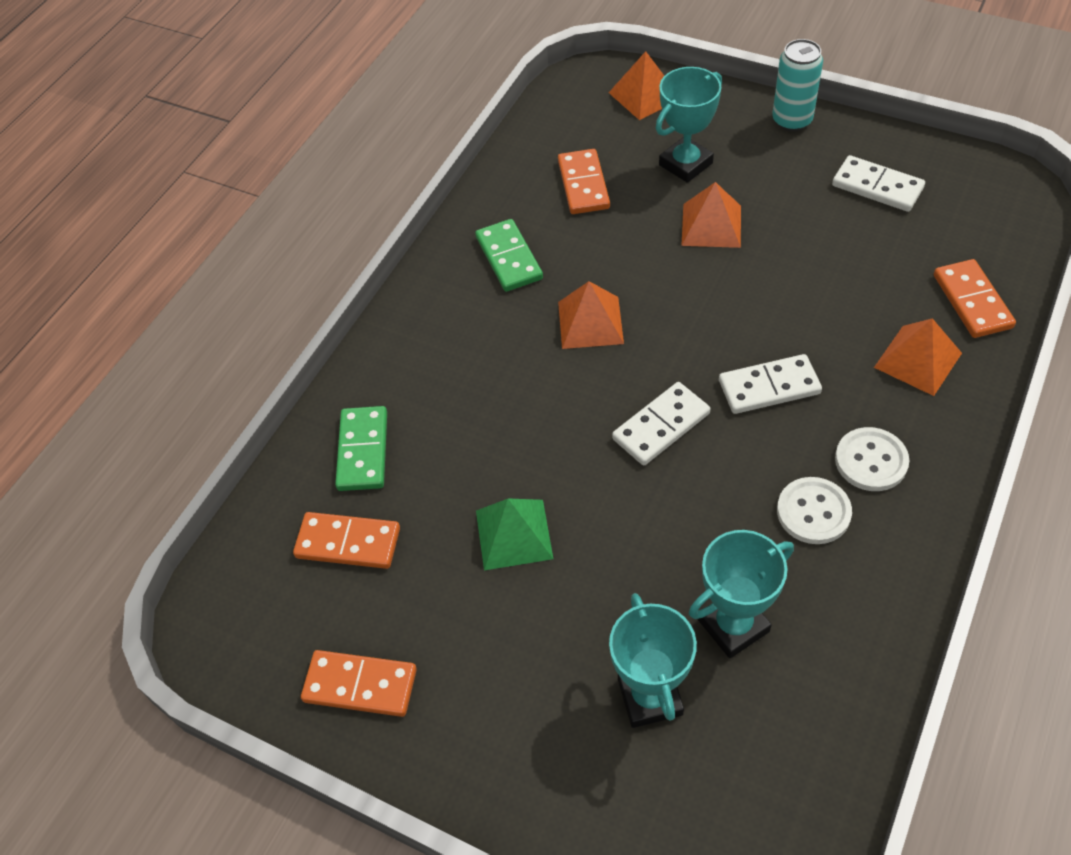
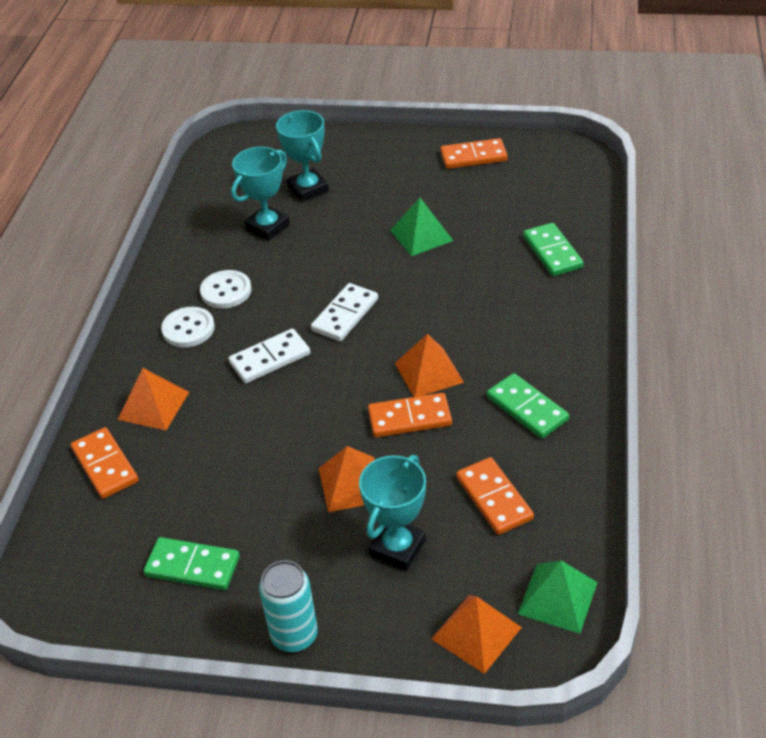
camera: 160 degrees right, 10 degrees down
(348, 543) = (526, 207): orange domino -> orange domino (409, 418)
(570, 105) = (558, 598): none -> green pyramid
(877, 187) = (193, 566): white domino -> green domino

